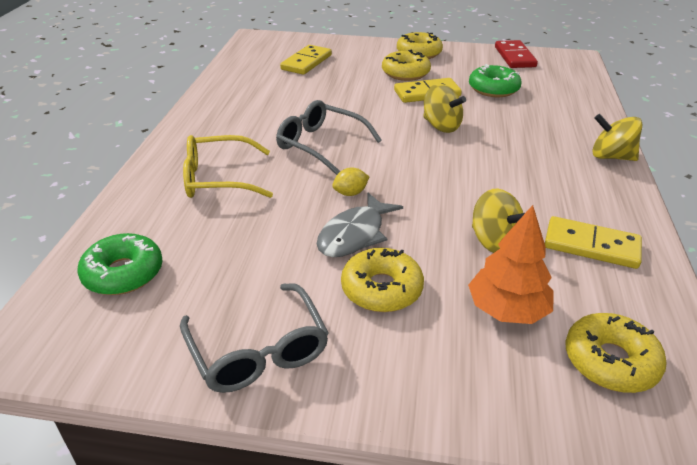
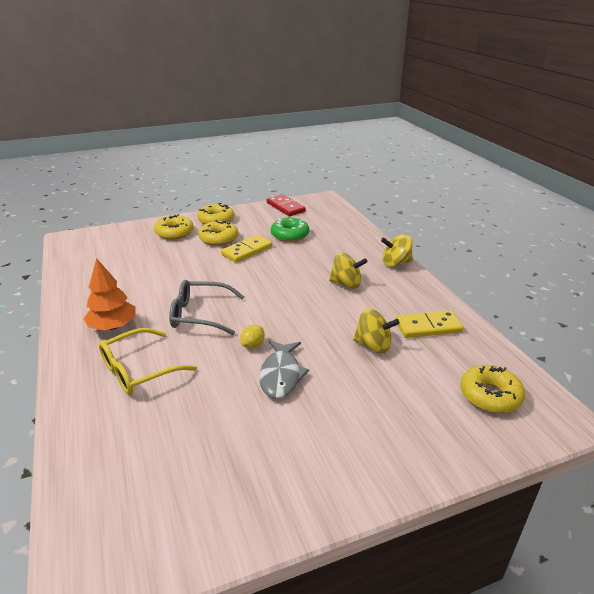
camera: 30 degrees left, 5 degrees down
(123, 273) = (123, 480): green donut -> none
(258, 350) = (283, 490): grey glasses -> none
(306, 62) = (132, 249): yellow domino -> none
(381, 289) = (330, 407): yellow donut -> yellow donut (174, 233)
(441, 126) = (276, 273): yellow spinning top -> yellow spinning top (346, 284)
(507, 310) = (414, 388): orange tree -> orange tree (113, 326)

